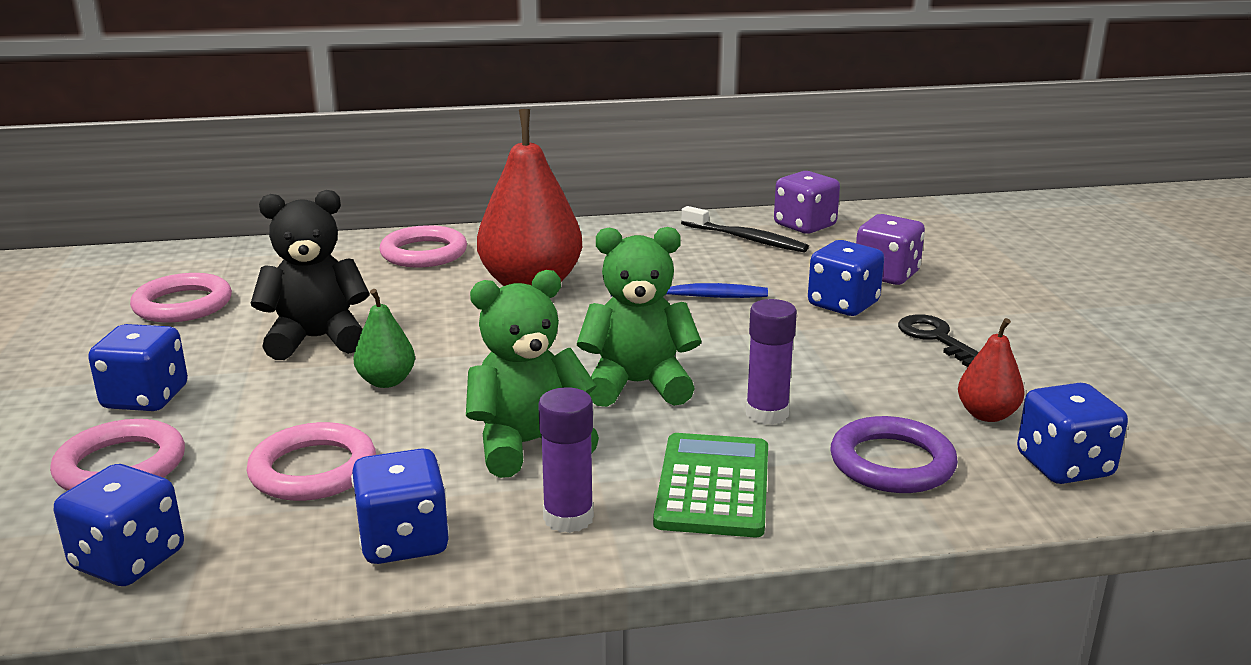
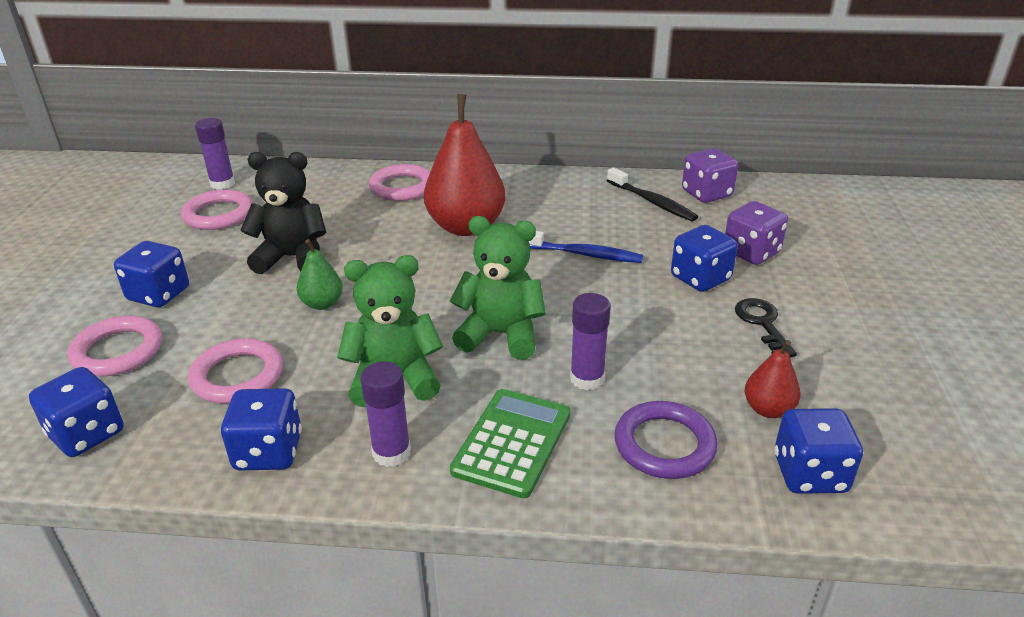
camera: 15 degrees right, 10 degrees up
(169, 272) = (222, 184): none -> purple glue stick

